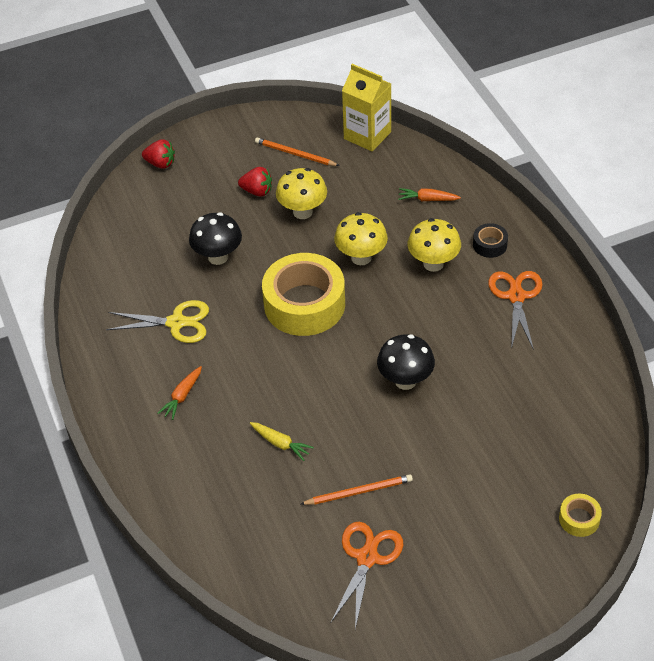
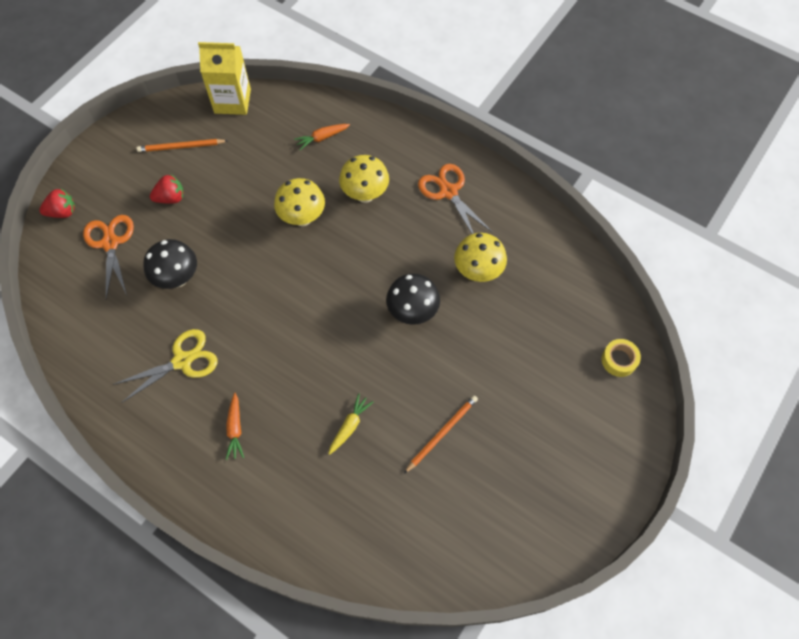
camera: 35 degrees left, 15 degrees up
(280, 443) = (349, 426): yellow carrot -> yellow carrot turned 60 degrees counterclockwise
(302, 212) = (224, 199): yellow mushroom -> yellow mushroom (477, 272)
(304, 304) = (283, 285): yellow tape -> none
(367, 558) = (487, 489): orange scissors -> orange scissors (110, 243)
(490, 245) = (398, 155): black tape -> none

